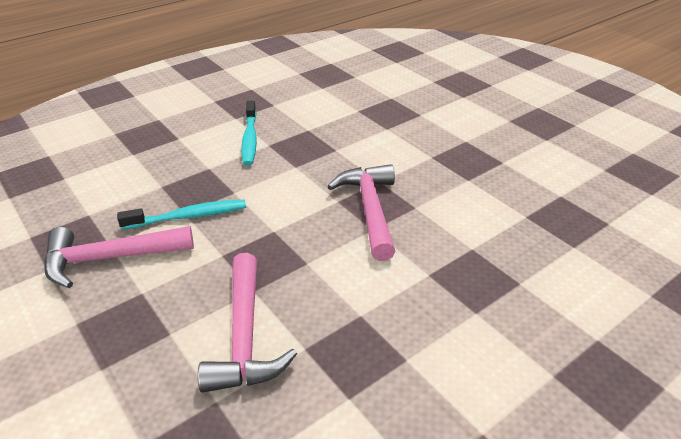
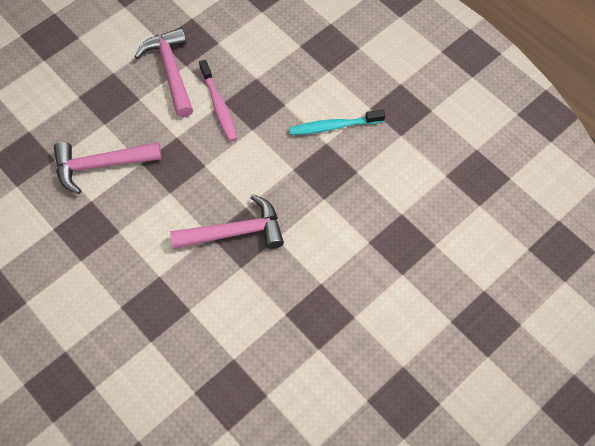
camera: 85 degrees right, 25 degrees up
(188, 216) = (219, 106): turquoise toothbrush -> pink toothbrush

